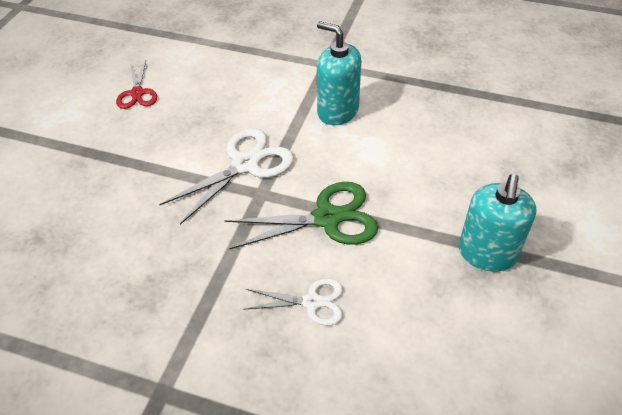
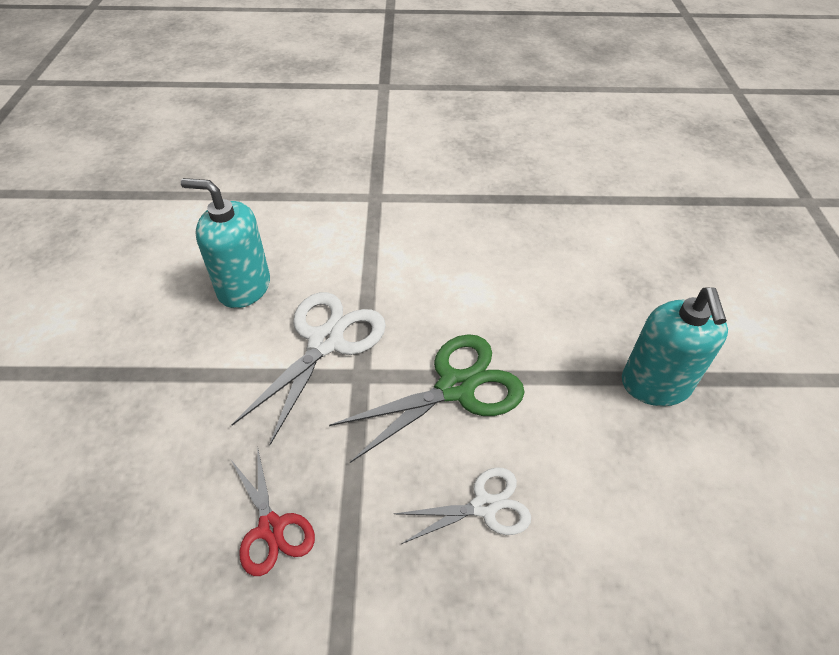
camera: 20 degrees left, 0 degrees up
(137, 93) = (146, 278): red scissors -> red scissors (271, 528)
(337, 111) = (412, 251): turquoise soap dispenser -> turquoise soap dispenser (244, 287)

